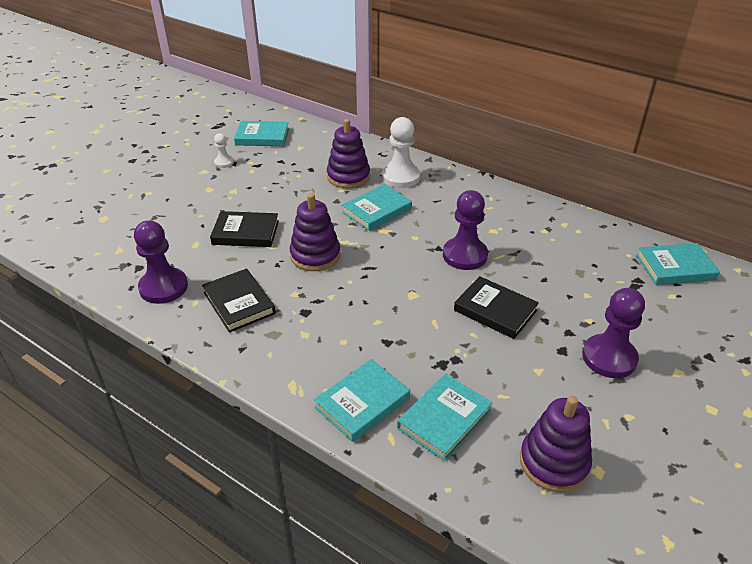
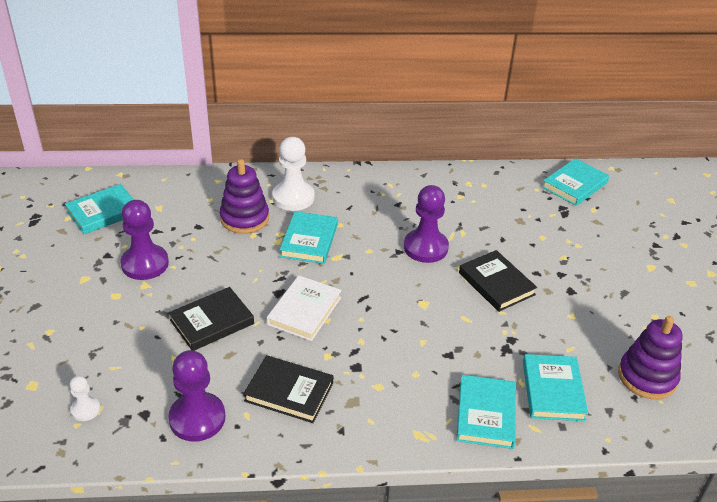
camera: 40 degrees left, 0 degrees up
(224, 162) = (95, 259): white pawn -> white pawn (85, 409)
(315, 255) = (304, 311): purple stacking toy -> white book
(495, 310) = (496, 284): black book -> black book turned 60 degrees clockwise
(609, 358) = (603, 279): purple pawn -> purple pawn (145, 264)

